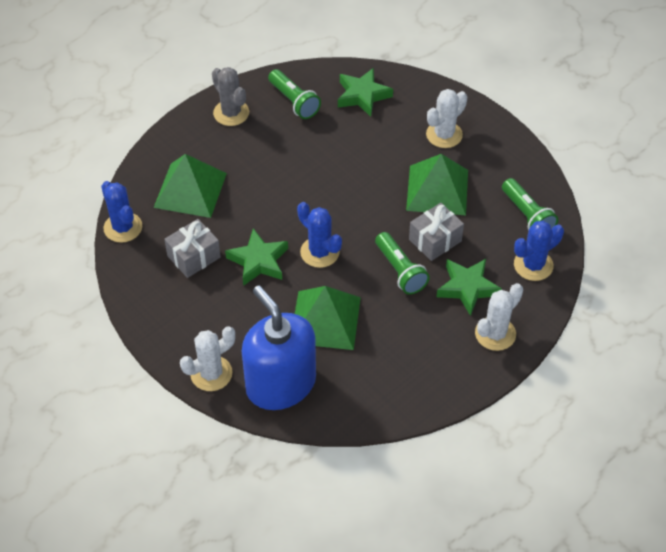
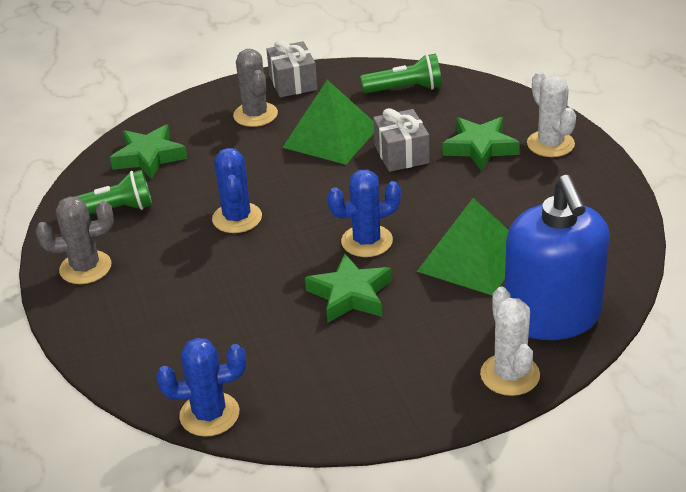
camera: 65 degrees left, 15 degrees down
(190, 190) = (189, 333): green pyramid -> none
(194, 256) = (307, 352): grey gift -> grey gift (293, 82)
(280, 384) = (552, 316): blue soap dispenser -> blue soap dispenser turned 90 degrees counterclockwise
(400, 271) = (430, 187): green flashlight -> none
(444, 135) = (255, 115): white cactus -> grey cactus
(533, 265) = (473, 100): blue cactus -> blue cactus (237, 218)

